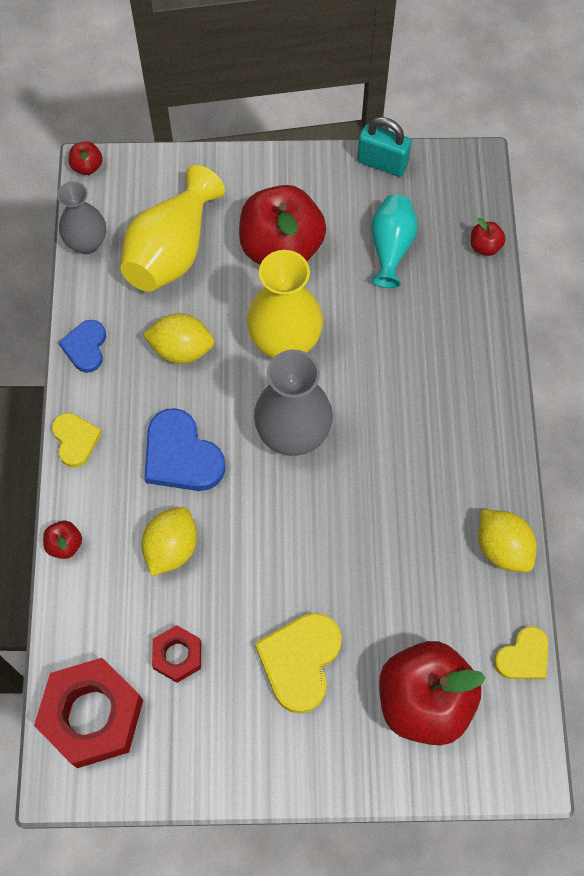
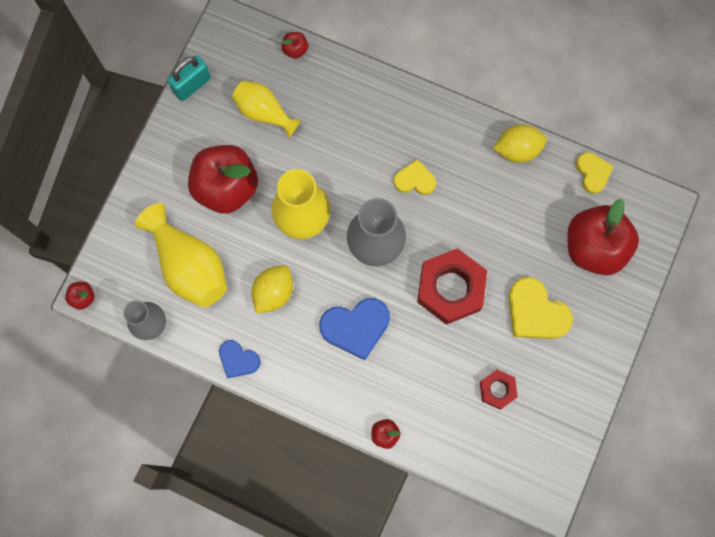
camera: 65 degrees left, 10 degrees up
(75, 440) = (309, 396): yellow heart -> yellow heart (414, 180)
(92, 715) = (513, 462): red nut -> red nut (450, 288)
(171, 548) = (420, 362): yellow lemon -> none
(391, 247) = (264, 112): turquoise vase -> yellow vase

